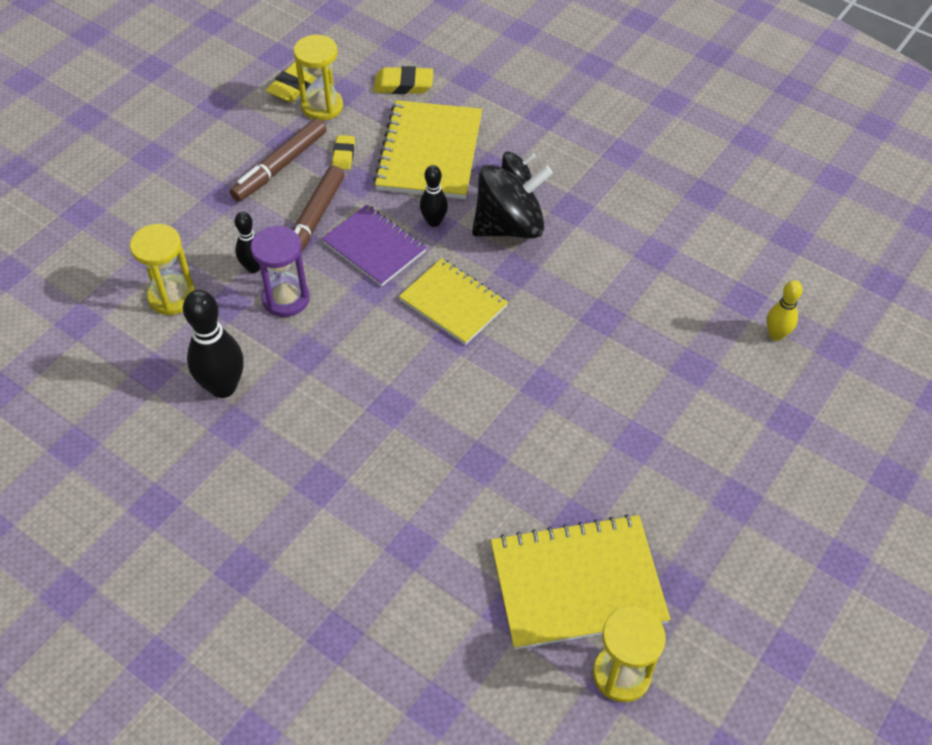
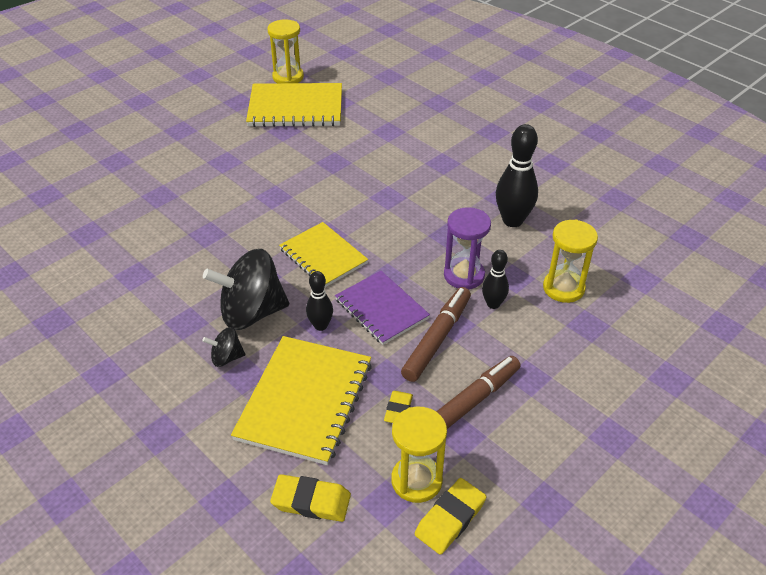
camera: 170 degrees left, 10 degrees down
(776, 334) = (83, 208): yellow bowling pin -> none

